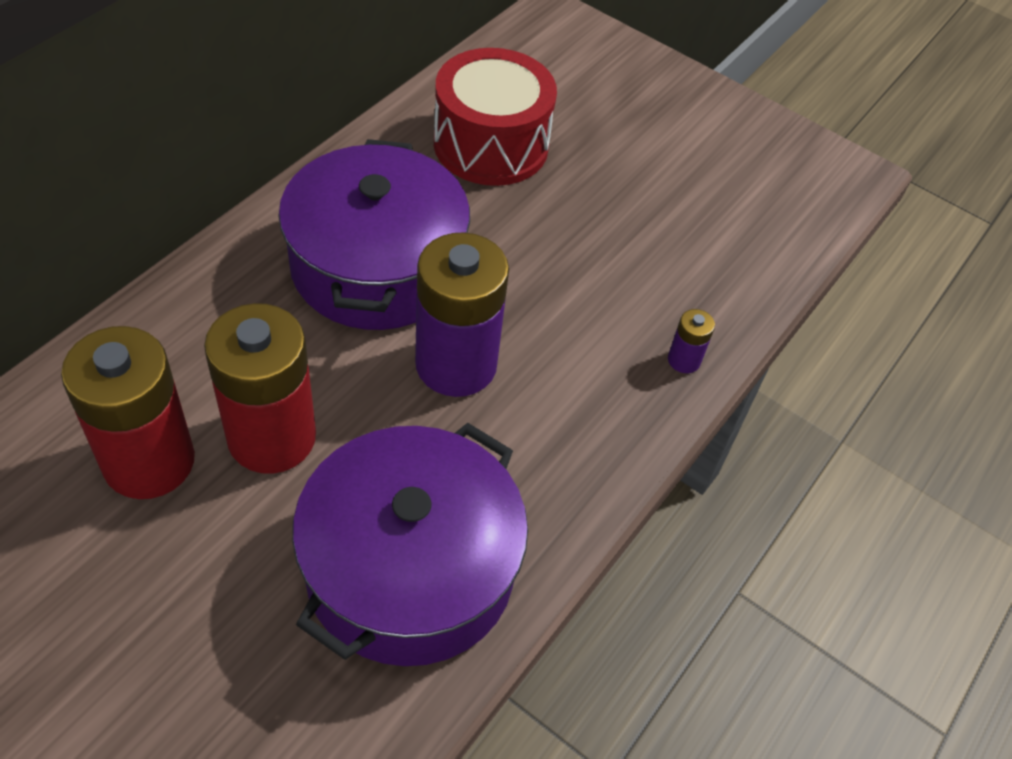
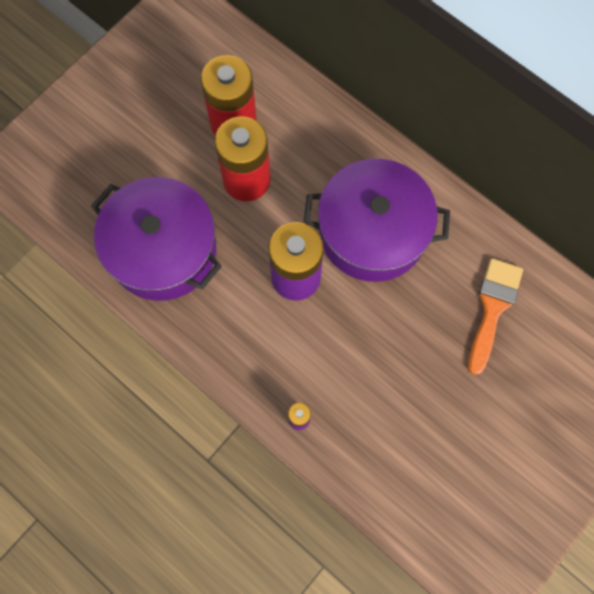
camera: 100 degrees right, 20 degrees up
(491, 145) = (492, 308): red drum -> orange brush

